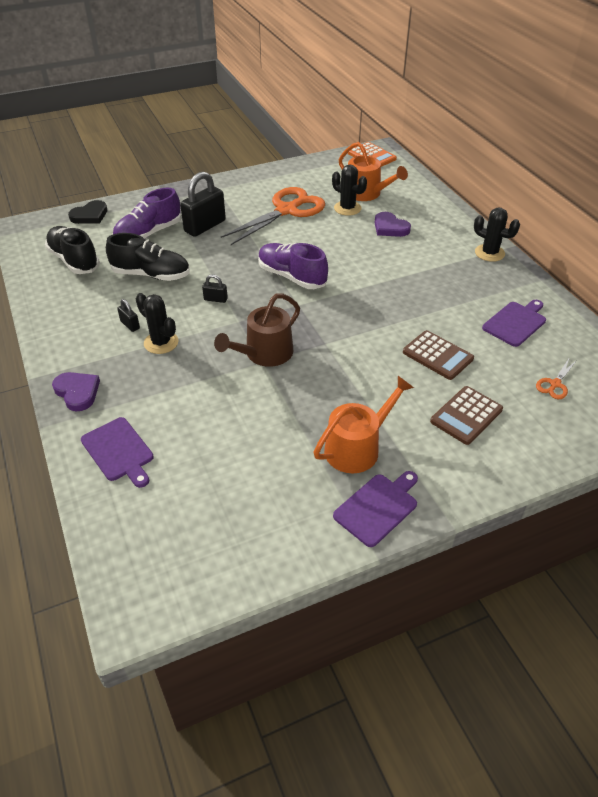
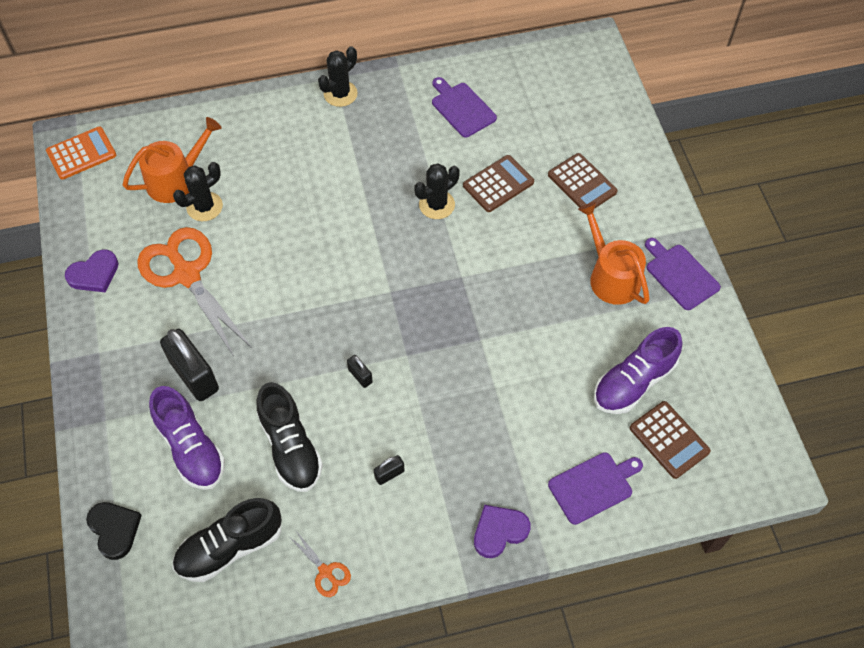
camera: 80 degrees left, 15 degrees up
(151, 275) = (290, 447): black shoe -> black shoe turned 135 degrees clockwise
(161, 342) = (429, 440): black cactus -> black cactus (437, 205)
(171, 508) = (669, 440): none -> brown calculator
(215, 299) = (360, 376): black padlock -> black padlock turned 60 degrees counterclockwise
(264, 354) = (468, 336): brown watering can -> none
(291, 277) = (335, 290): purple shoe -> purple shoe (633, 382)
(390, 227) = (262, 172): purple heart -> purple heart (94, 274)
(555, 384) = (552, 107): orange scissors -> orange scissors (325, 572)

